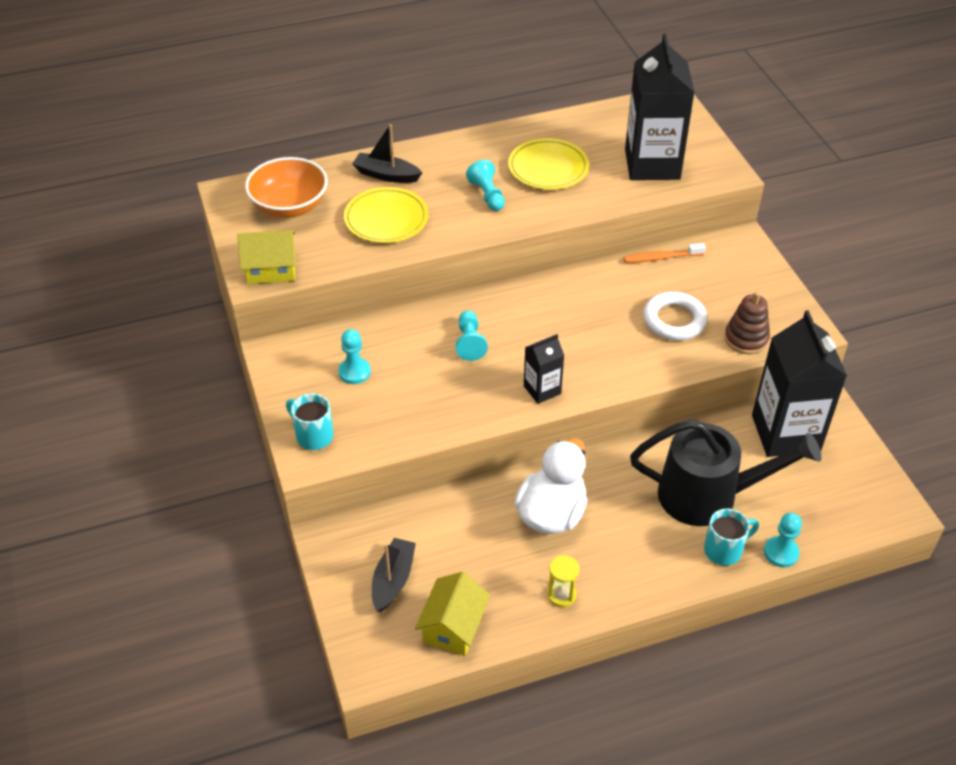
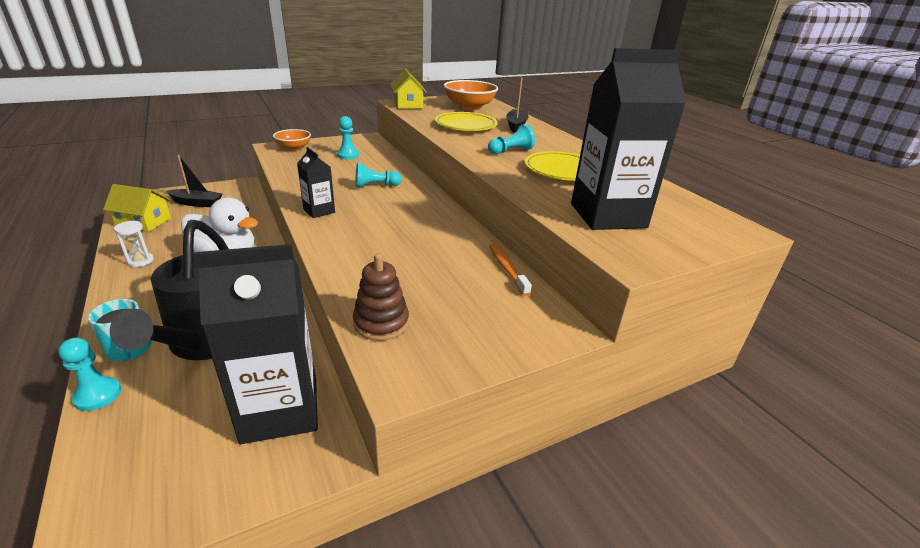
camera: 80 degrees right, 15 degrees down
(313, 436) = (293, 148): turquoise mug -> orange bowl
(561, 595) = (140, 261): yellow hourglass -> white hourglass
(674, 320) = (409, 274): white ring -> none

